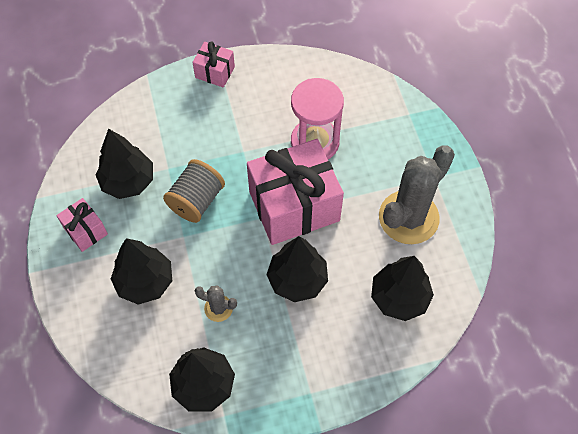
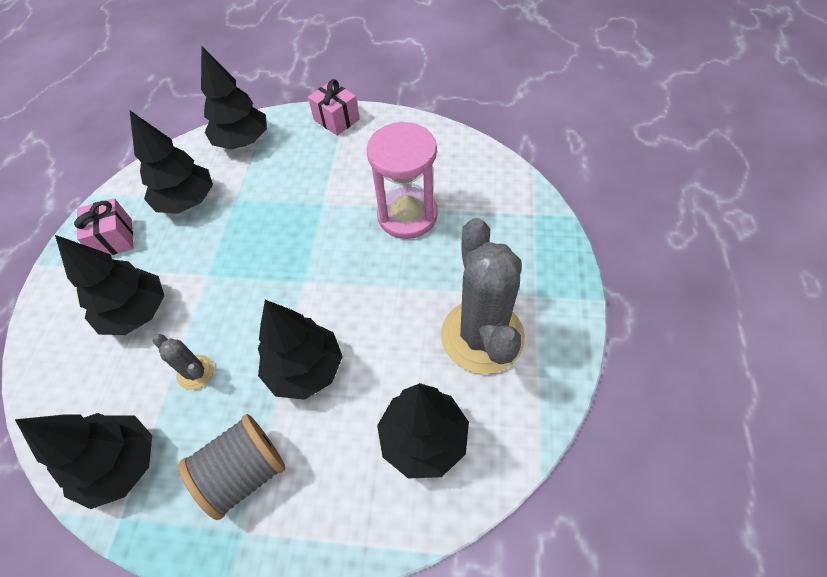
camera: 25 degrees right, 5 degrees down
(143, 114) = (242, 141): none -> black tree
(196, 200) = (243, 241): grey spool -> grey spool (244, 472)
(294, 206) = (347, 279): pink gift -> none
(408, 217) = (482, 336): grey cactus -> grey cactus turned 75 degrees counterclockwise

